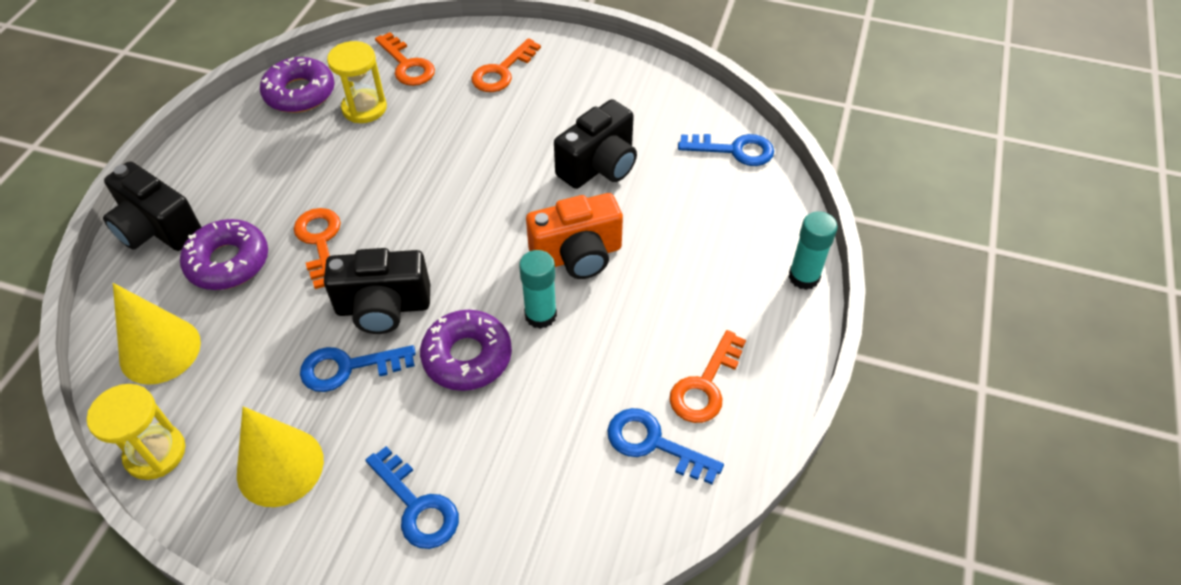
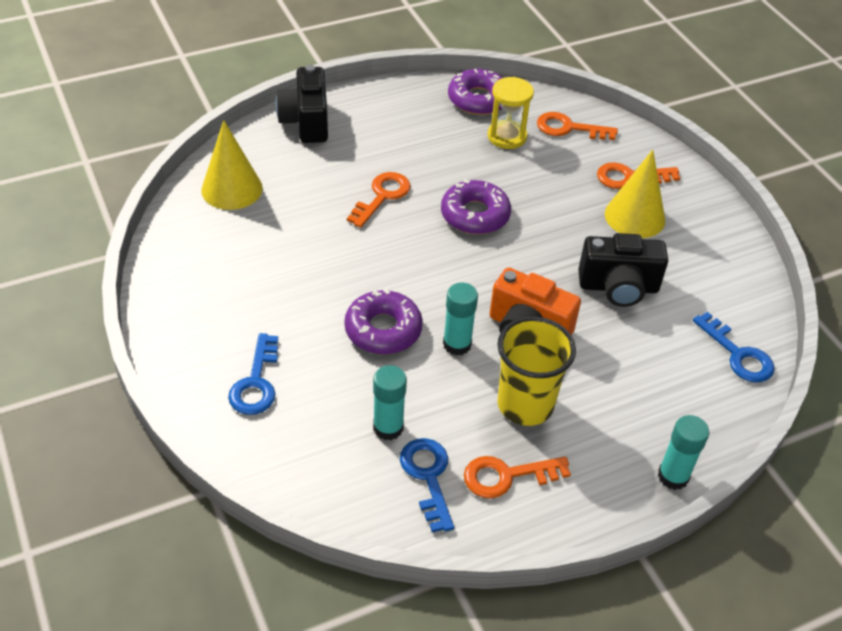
camera: 45 degrees right, 5 degrees down
(155, 453) = (169, 239): yellow hourglass -> none
(228, 262) = (320, 169): purple donut -> purple donut (475, 215)
(280, 466) = (216, 299): yellow cone -> yellow cone (634, 217)
(348, 367) = (311, 279): blue key -> none
(383, 307) = (371, 262): black camera -> none
(407, 65) = (569, 128): orange key -> orange key turned 90 degrees clockwise
(574, 434) = (388, 427): none -> turquoise glue stick
(649, 317) = (525, 405): none -> yellow cup

